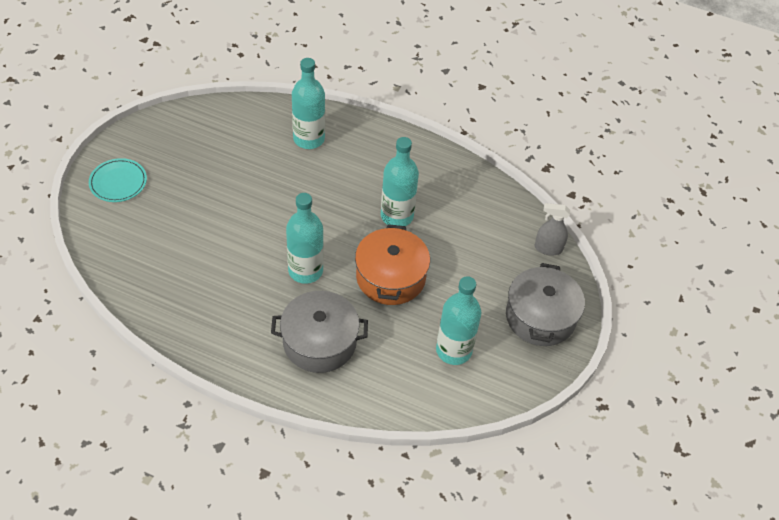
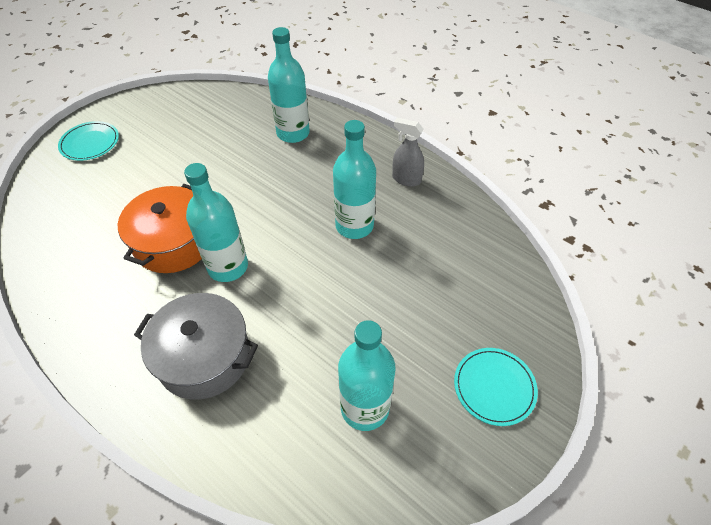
camera: 20 degrees right, 0 degrees up
(390, 277) = (321, 294): orange pot -> orange pot (173, 242)
(540, 317) = (494, 387): grey pot -> turquoise plate
(548, 248) = (525, 298): grey spray bottle -> grey spray bottle (406, 179)

